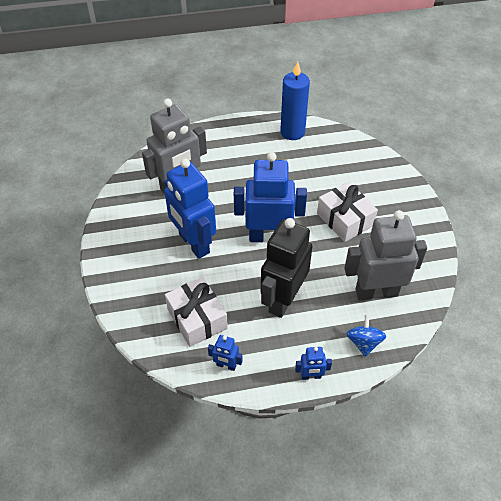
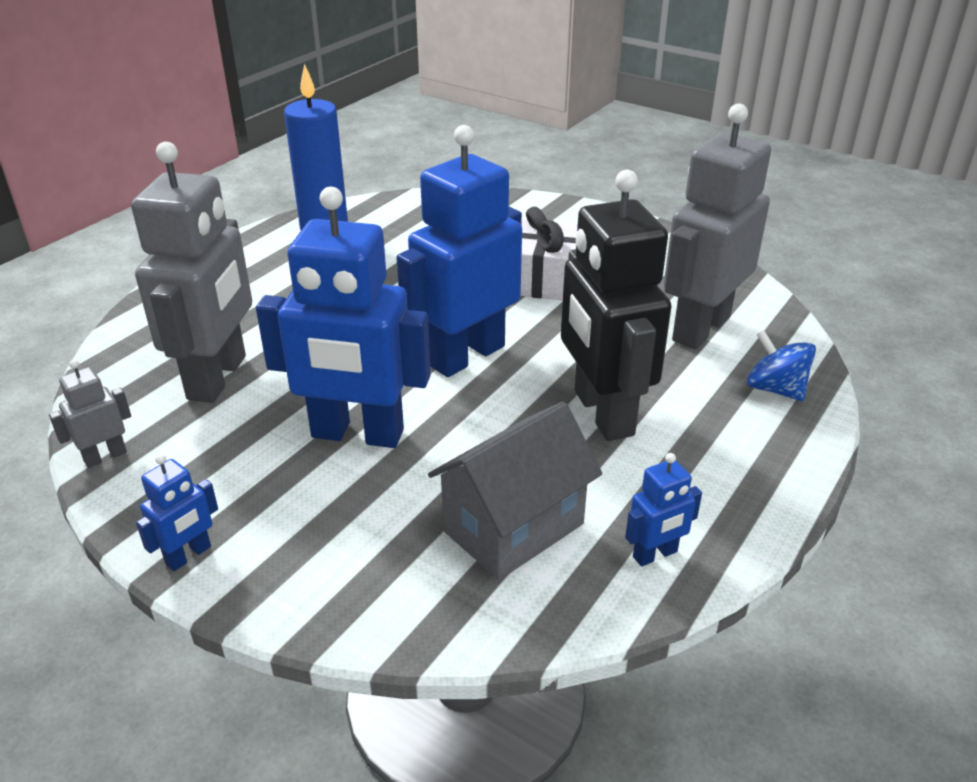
camera: 45 degrees left, 15 degrees down
(117, 196) = (105, 456): none -> grey robot
(197, 318) = (513, 527): white gift -> grey house
(311, 376) = (781, 474): blue robot -> blue robot (189, 555)

